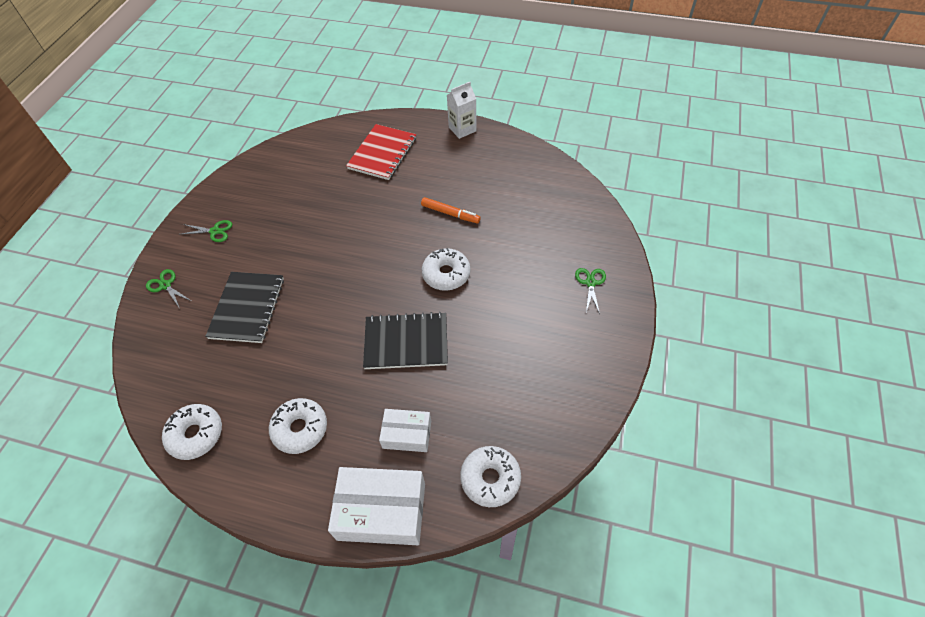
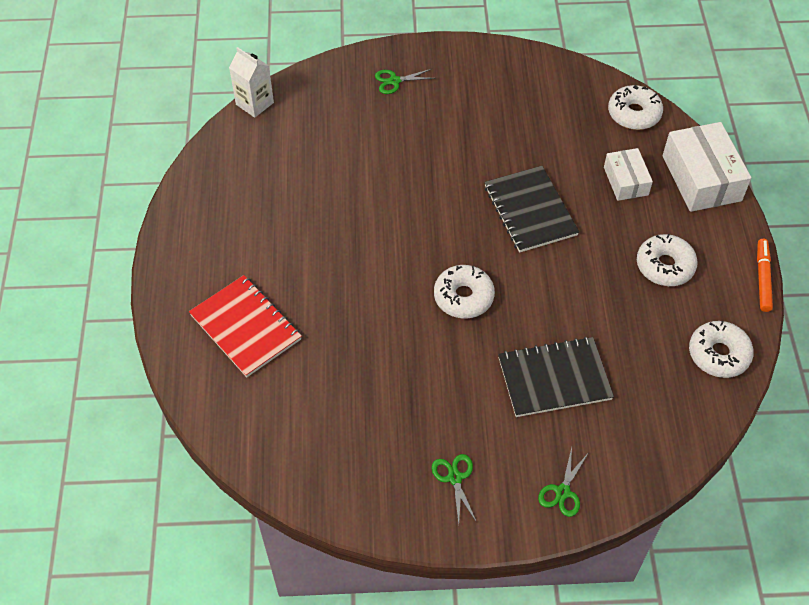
camera: 110 degrees left, 0 degrees up
(382, 153) = (245, 327): red notebook -> red notebook turned 45 degrees clockwise
(446, 274) = (429, 200): white donut -> white donut (463, 297)
(450, 213) = (336, 220): orange marker -> orange marker (762, 278)
(462, 129) = (173, 248): white carton -> white carton (254, 103)

